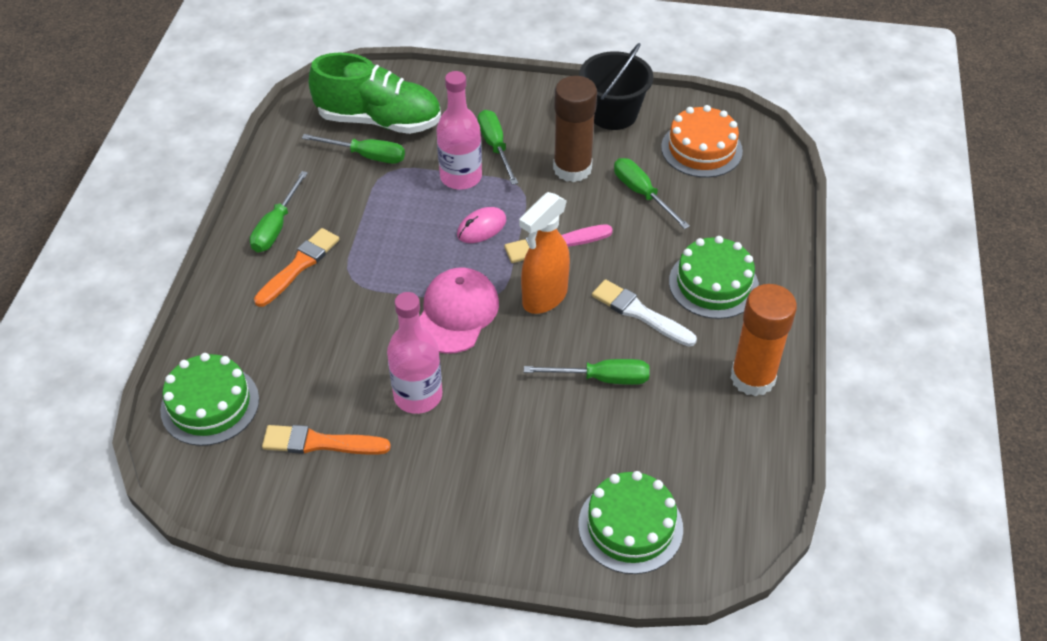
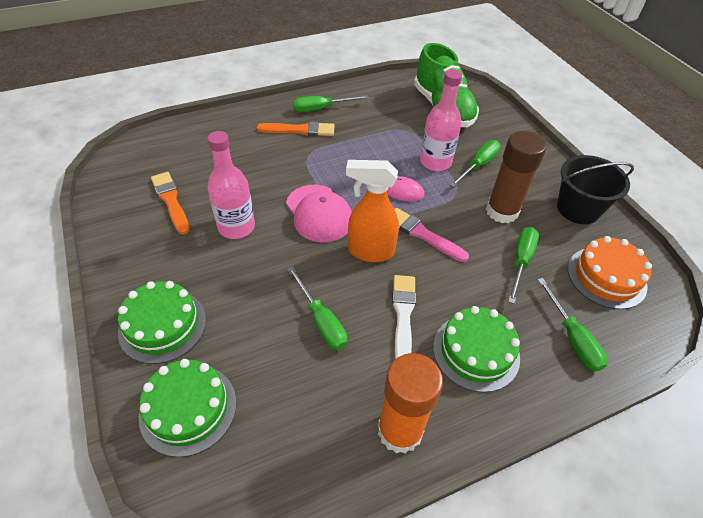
camera: 55 degrees right, 0 degrees up
(210, 404) = (172, 145): green cake -> green cake (162, 325)
(366, 156) = (409, 116): green screwdriver -> green screwdriver (572, 338)
(456, 313) = (319, 213): pink cap -> pink cap turned 75 degrees clockwise

